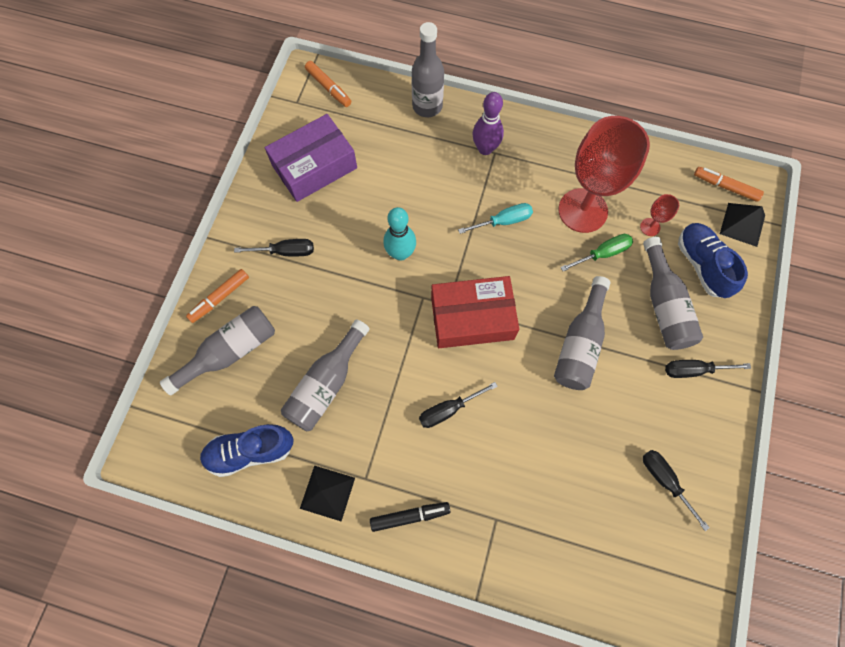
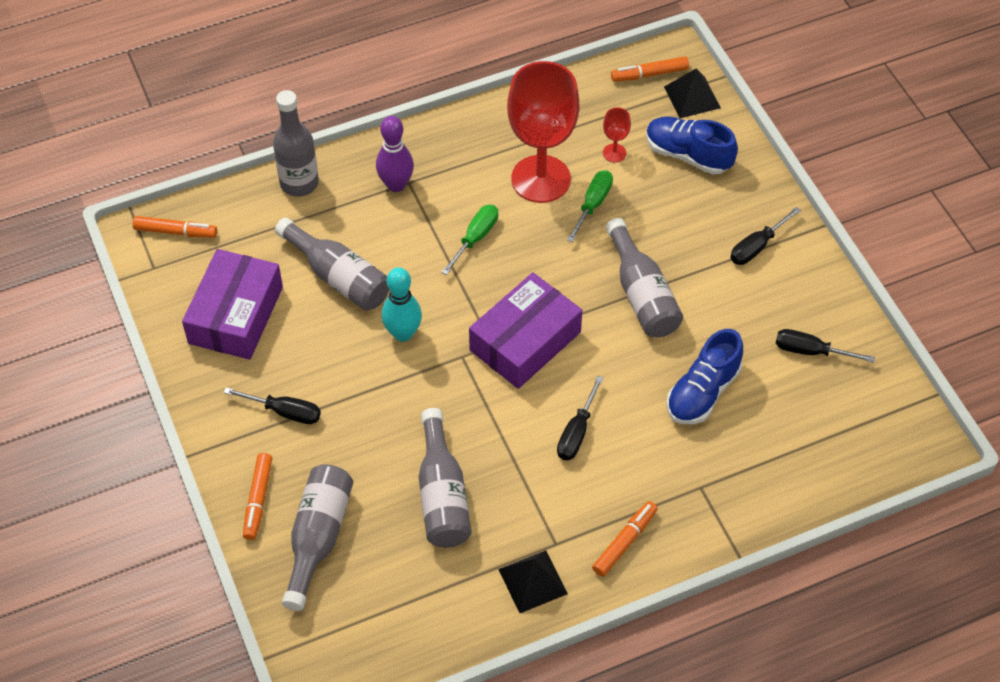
camera: 40 degrees left, 15 degrees down
(250, 451) = (425, 604): blue shoe -> blue shoe (703, 392)
(285, 251) = (284, 412): black screwdriver -> black screwdriver turned 60 degrees clockwise
(410, 516) = (624, 542): black marker -> orange marker
(472, 318) = (525, 341): red box -> purple box
(503, 221) = (475, 238): turquoise screwdriver -> green screwdriver
(664, 305) = (685, 211): grey bottle -> grey bottle (338, 277)

